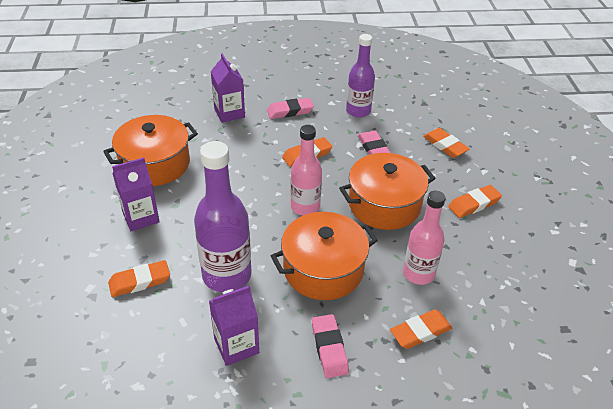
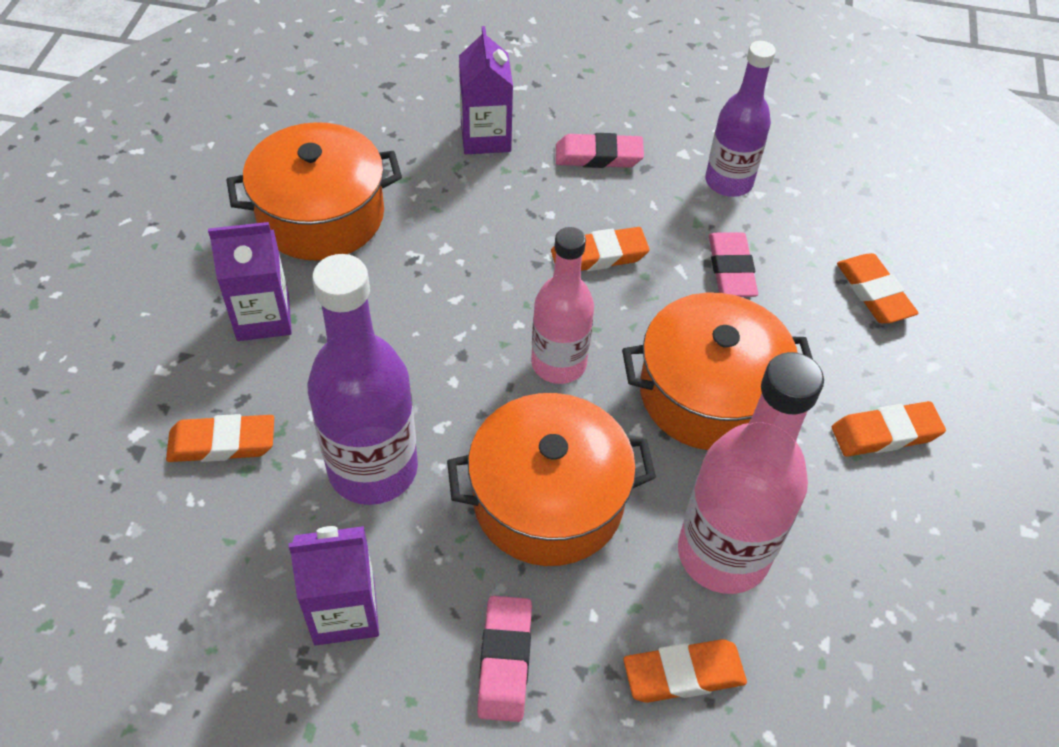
camera: 15 degrees right, 10 degrees up
(418, 273) = (723, 553): pink bottle -> pink bottle, size x1.50

